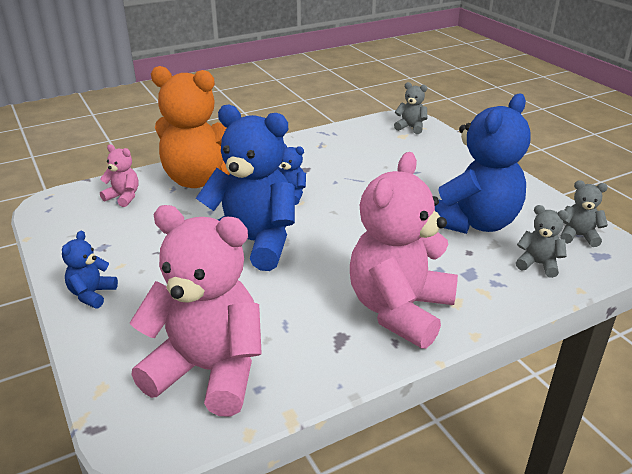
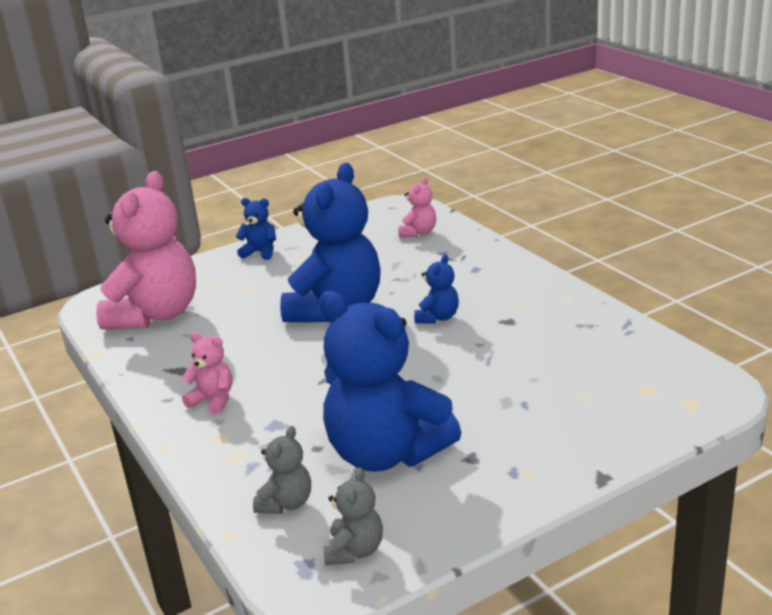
camera: 90 degrees right, 5 degrees down
(199, 179) = (464, 262): orange teddy bear -> none
(399, 310) = (213, 400): pink teddy bear -> pink teddy bear, size x0.44
(411, 127) = (684, 397): grey teddy bear -> none

